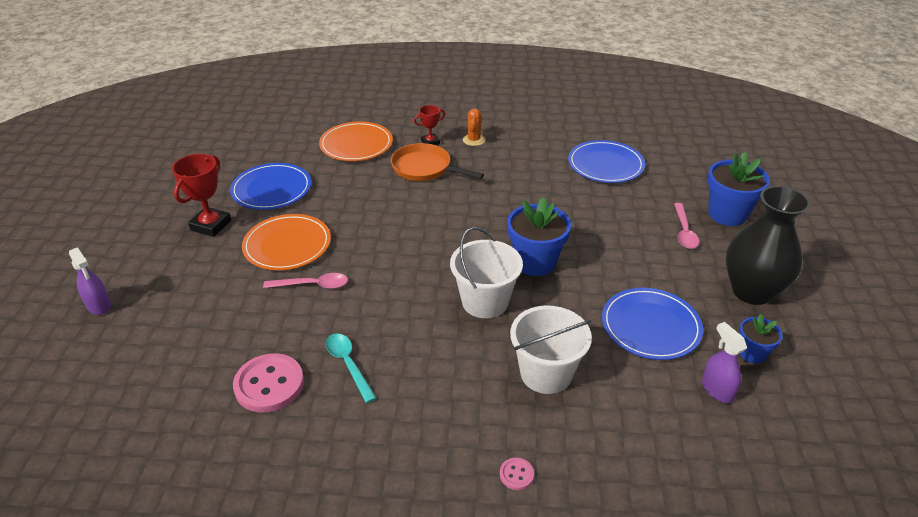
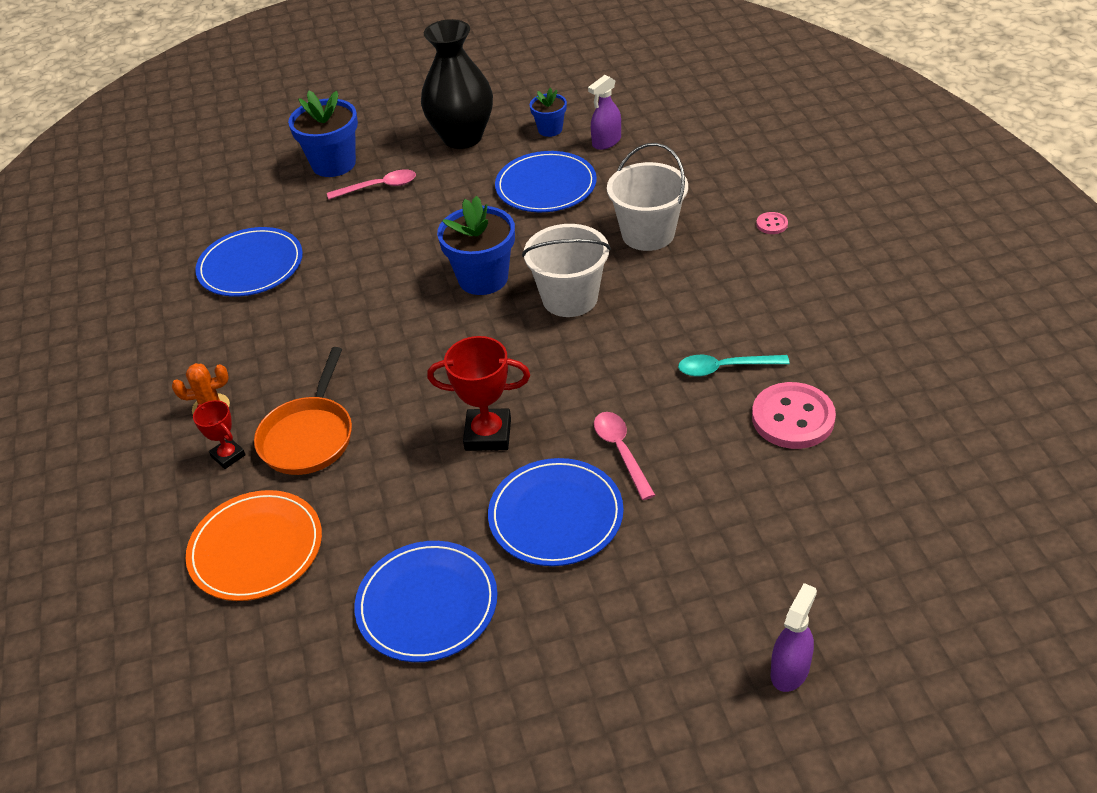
camera: 105 degrees left, 5 degrees up
(210, 225) = (553, 636): red trophy -> red trophy (488, 434)
(287, 245) = (556, 515): orange plate -> blue plate
(348, 364) = (725, 368): turquoise spoon -> turquoise spoon turned 45 degrees clockwise

